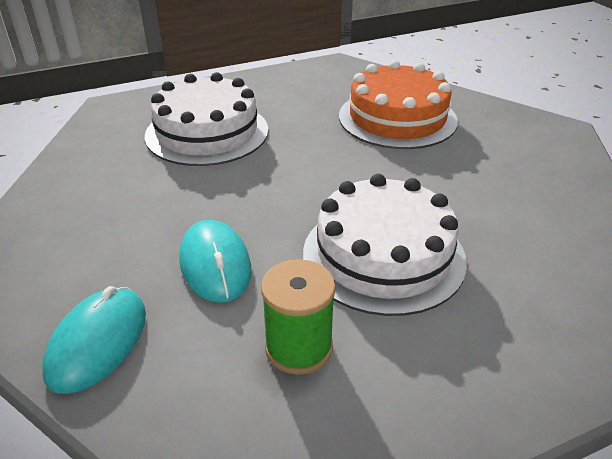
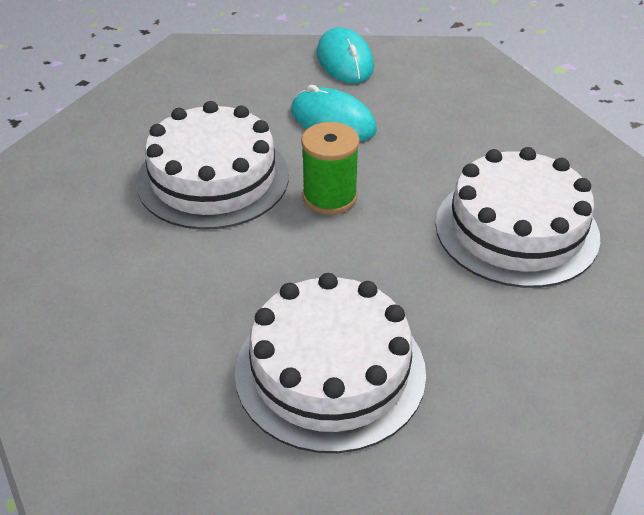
camera: 145 degrees right, 5 degrees up
(298, 347) = (225, 102): green spool -> green spool (329, 197)
(397, 118) = (330, 371): orange cake -> white cake

